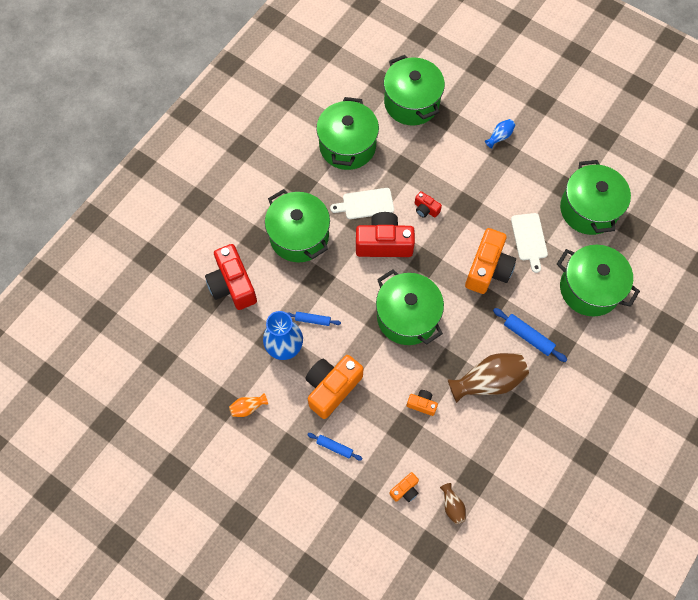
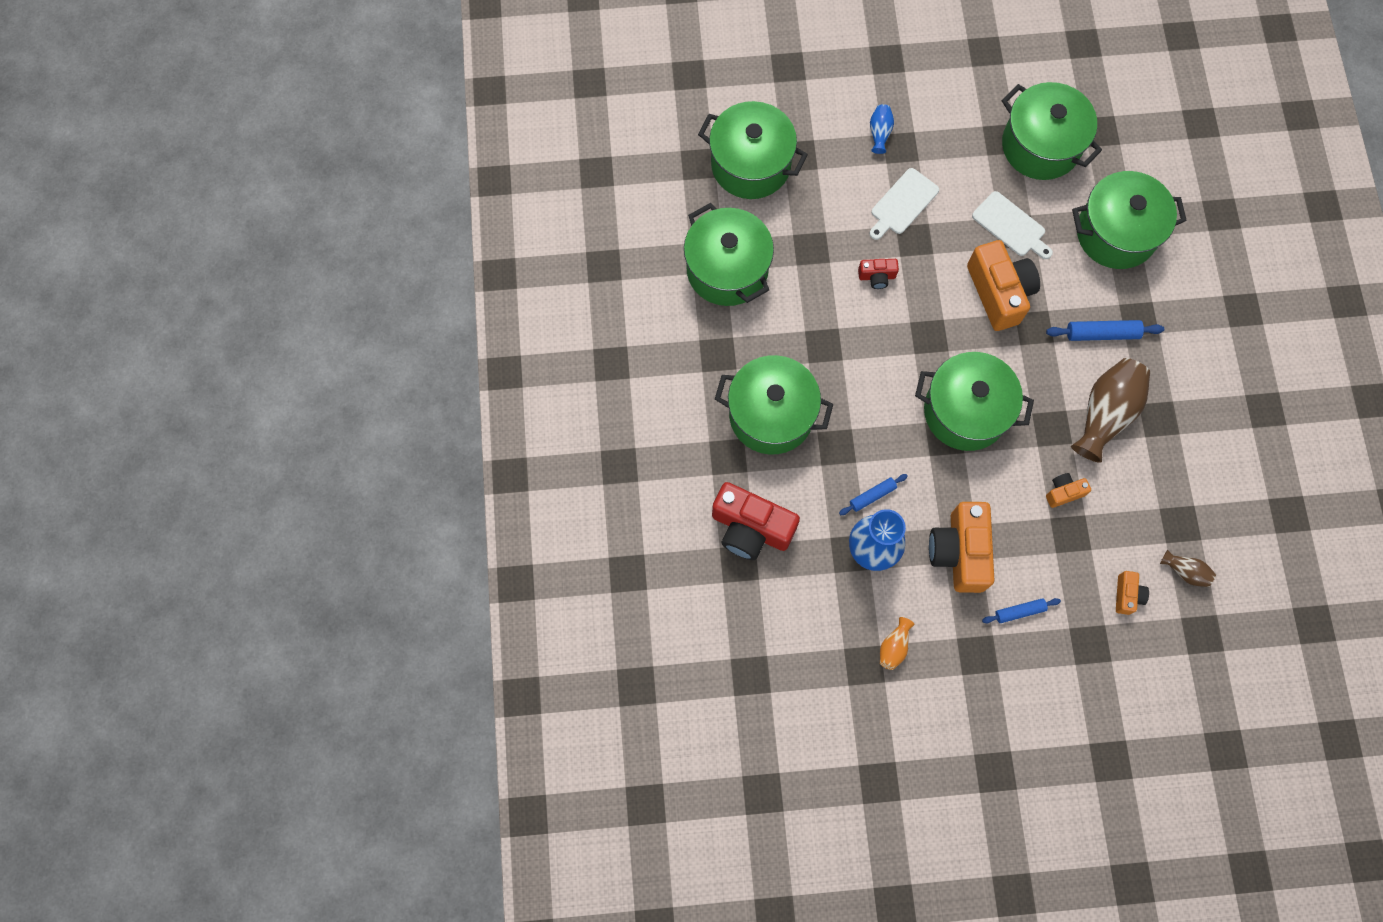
camera: 40 degrees left, 5 degrees up
(365, 204) = (808, 321): white cutting board -> white cutting board (902, 204)
(384, 243) = (868, 350): red camera -> none

